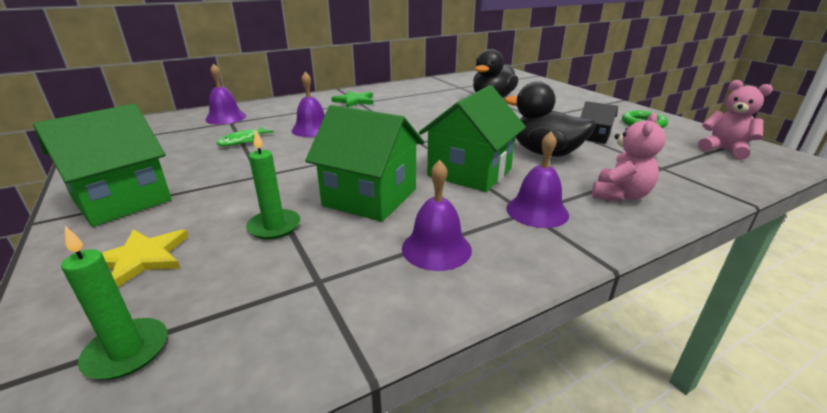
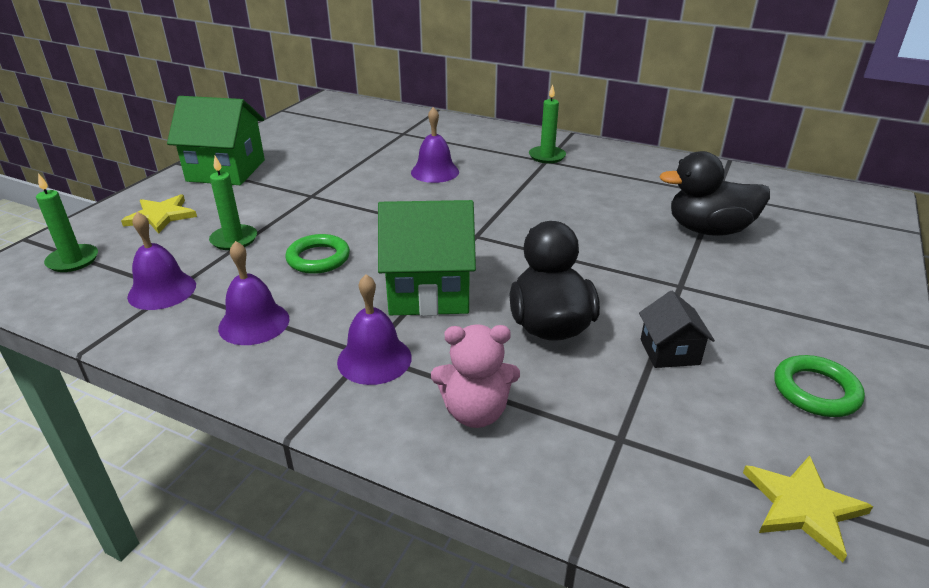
camera: 55 degrees right, 5 degrees up
(226, 118) = (410, 126): purple bell -> purple bell (162, 290)
(242, 141) = (369, 157): green fish -> none
(354, 101) = (547, 156): green star -> green candle
(370, 197) = (318, 258): green house -> green ring
(724, 150) = (803, 507): pink teddy bear -> yellow star

